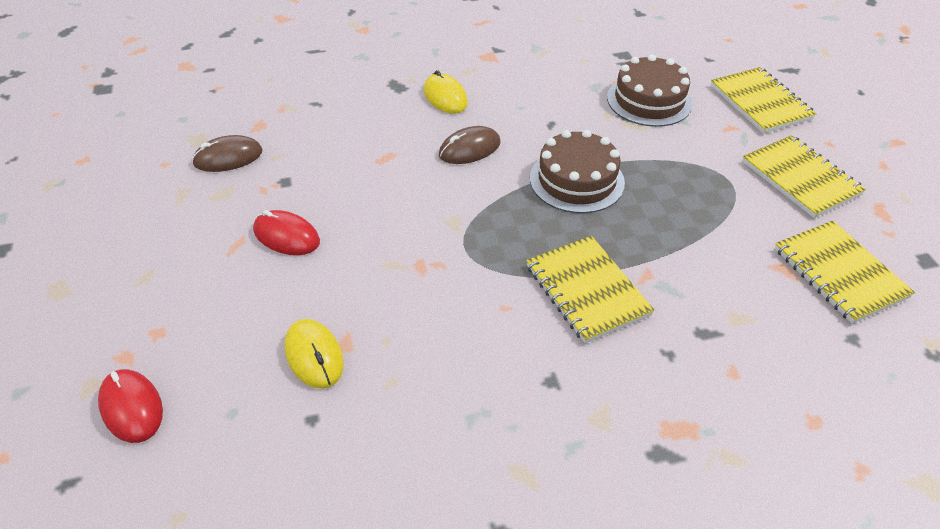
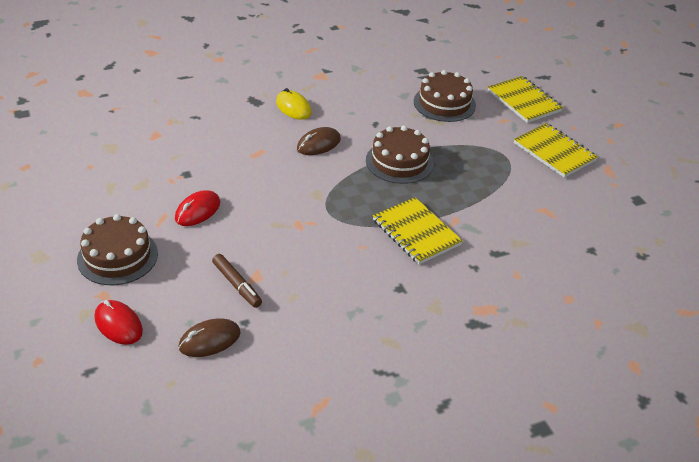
camera: 10 degrees left, 5 degrees down
(161, 298) = (117, 256): none -> brown cake
(228, 157) = (138, 159): brown mouse -> brown mouse (209, 340)
(286, 236) = (197, 211): red mouse -> red mouse turned 75 degrees counterclockwise
(314, 355) = (237, 285): yellow mouse -> brown marker
(839, 273) = (582, 211): yellow notebook -> none

